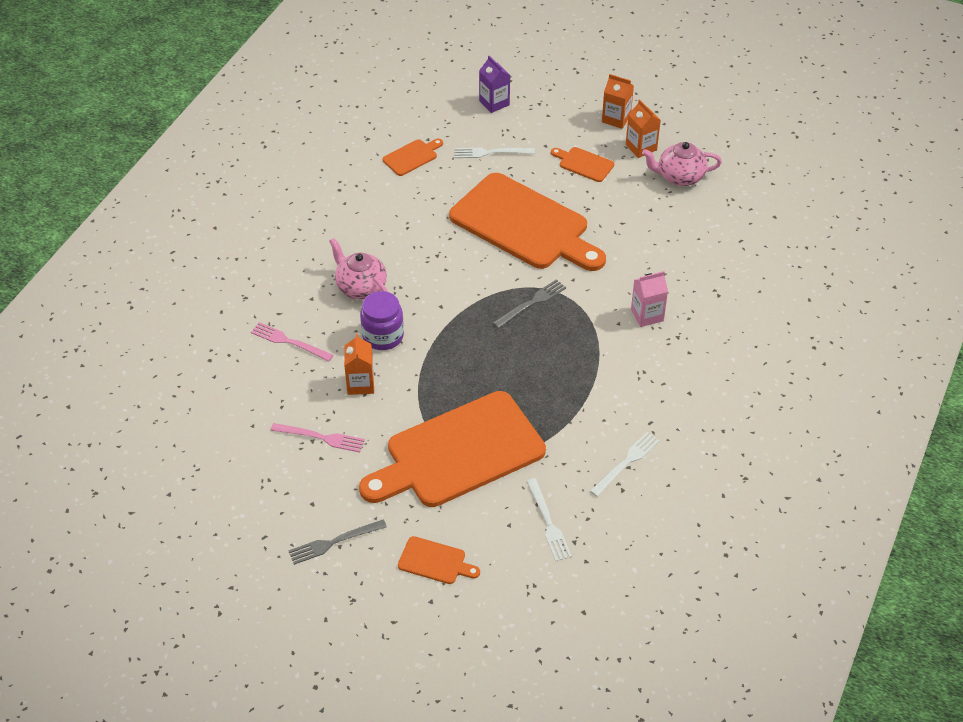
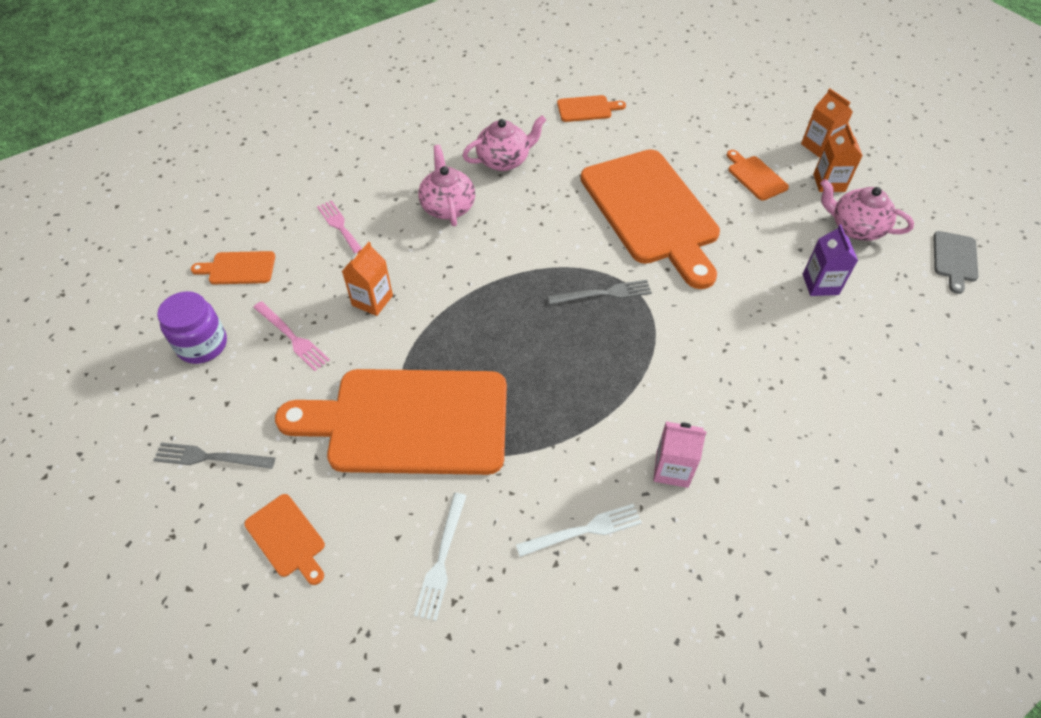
camera: 30 degrees right, 5 degrees up
(229, 408) = (238, 268): none -> orange cutting board
(377, 229) = (504, 160): none -> pink teapot
(383, 336) = (431, 262): purple jar -> purple jar (202, 345)
(491, 152) = (666, 132): white fork -> none
(494, 103) = (701, 89): purple carton -> purple carton (820, 284)
(647, 315) = (723, 362): pink carton -> pink carton (672, 469)
(759, 173) = (954, 259): none -> grey cutting board

